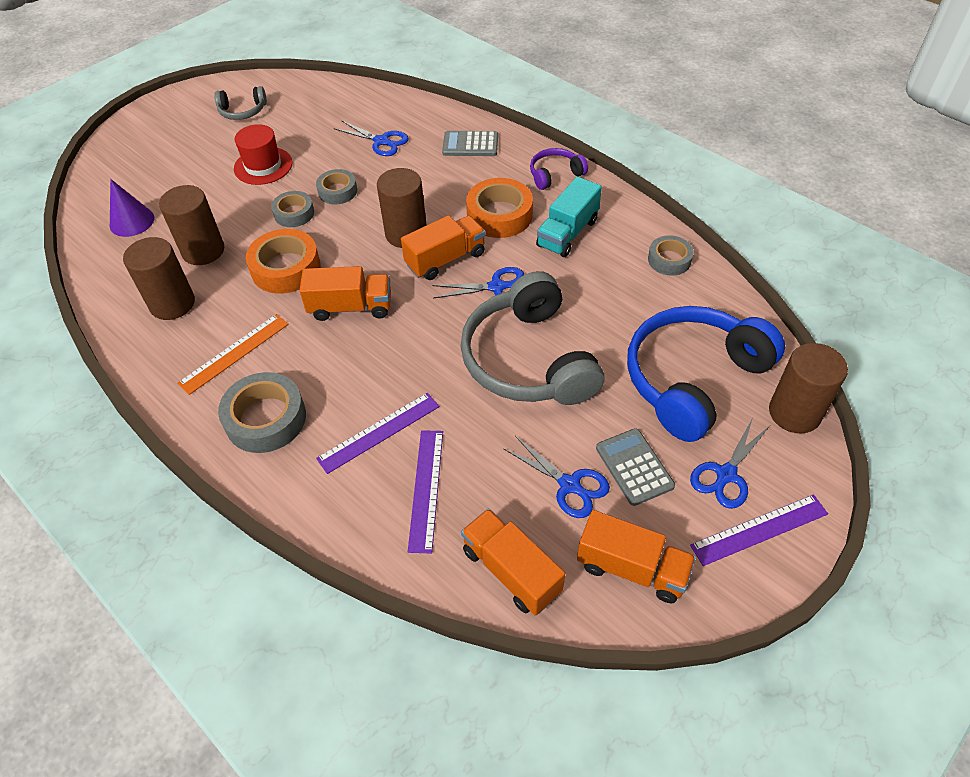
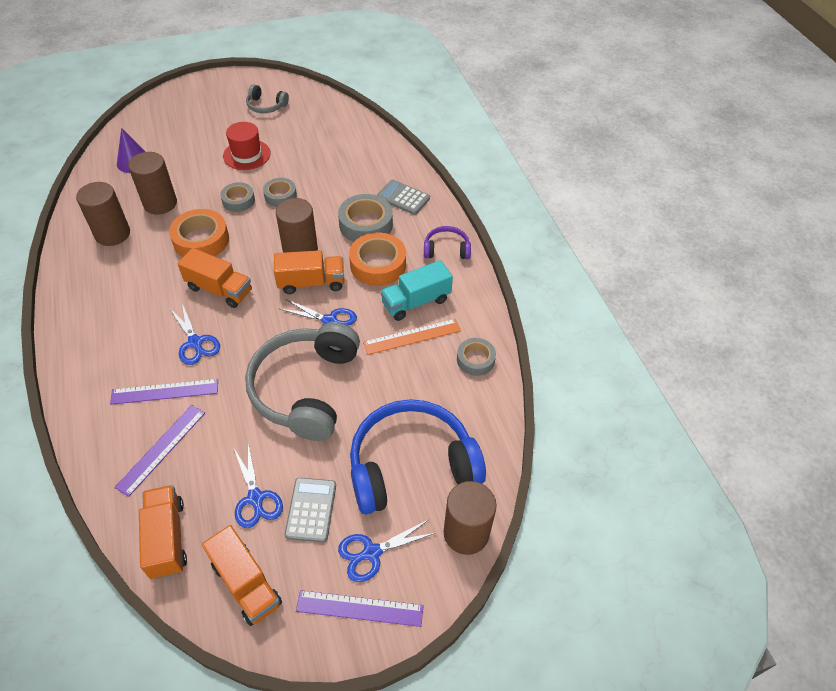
camera: 25 degrees right, 0 degrees up
(234, 353) = (122, 288): orange ruler -> orange ruler (412, 336)
(266, 419) = (104, 345): grey tape -> grey tape (366, 224)
(381, 141) = (341, 169): blue scissors -> blue scissors (195, 343)

